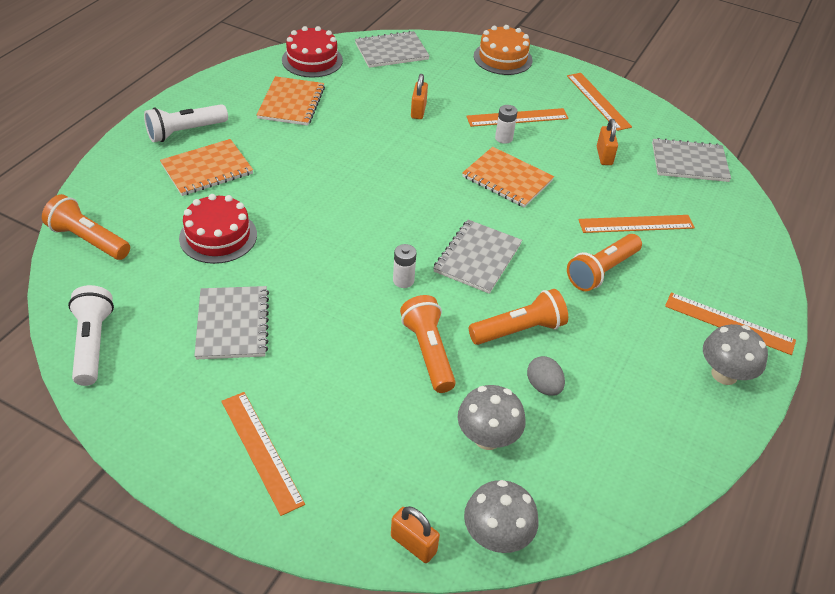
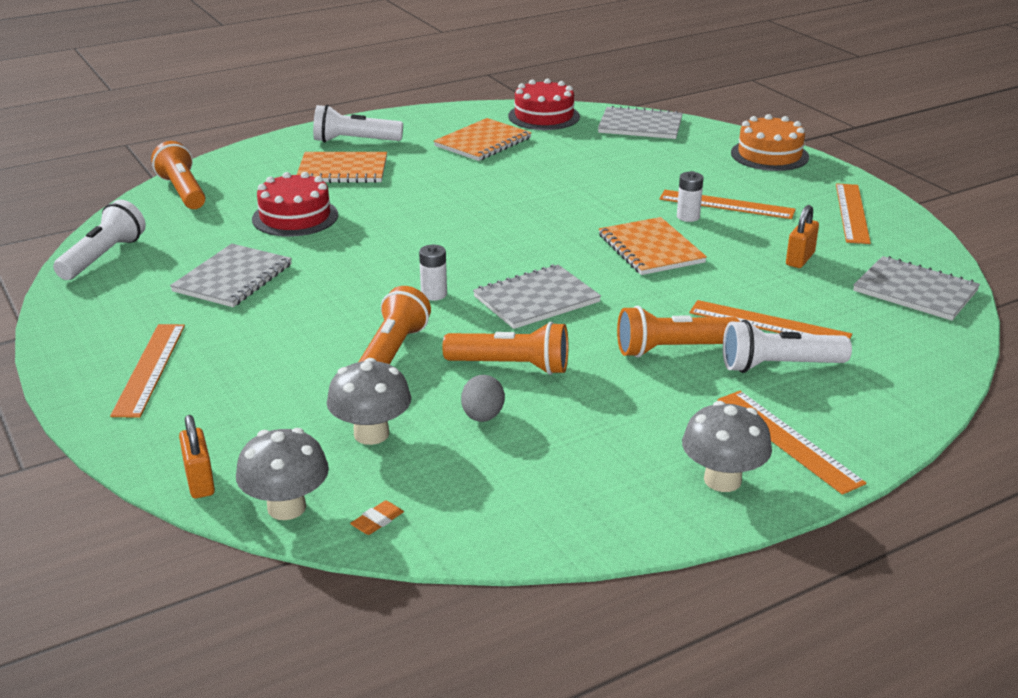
camera: 35 degrees right, 15 degrees down
(418, 111) = (613, 175): orange padlock -> none
(565, 515) = (377, 521): none -> orange eraser
(672, 260) = (779, 366): none -> white flashlight

